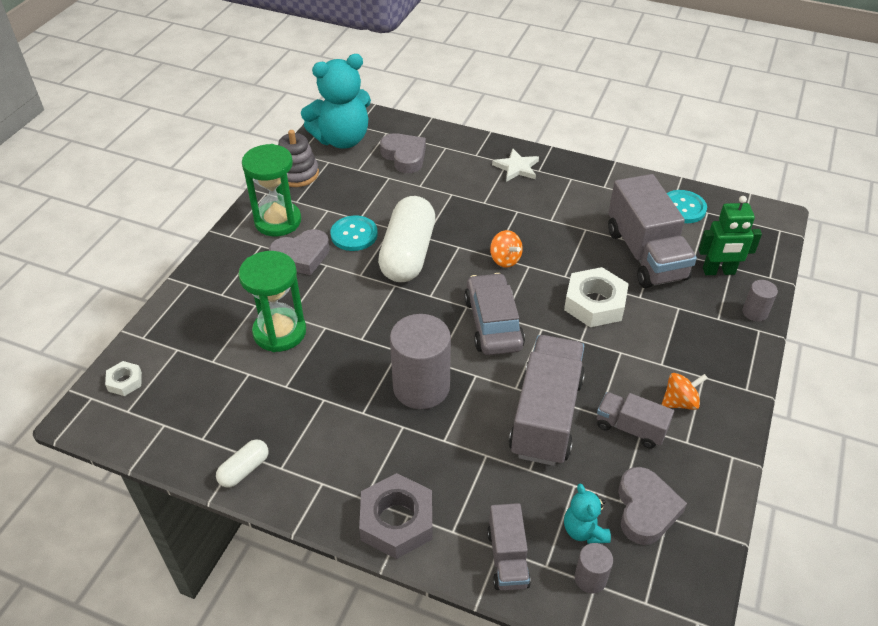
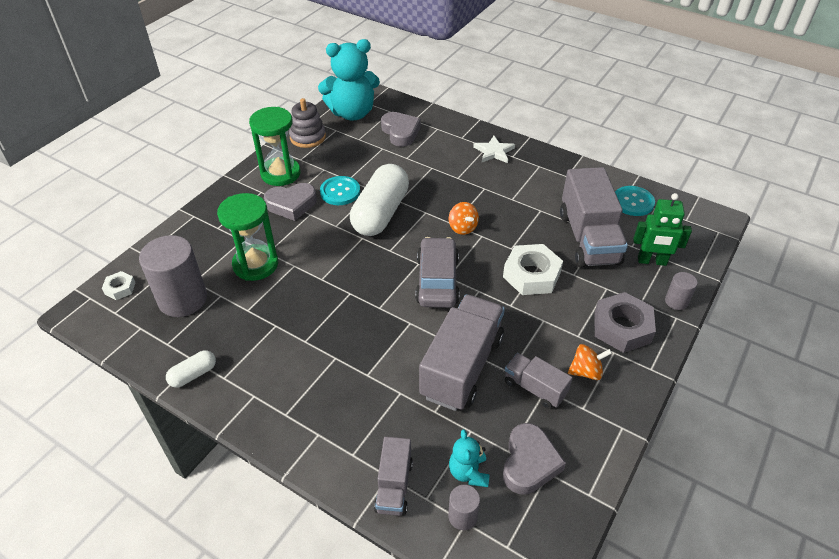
camera: 10 degrees right, 0 degrees up
(397, 521) = (307, 438): grey nut -> grey nut (622, 327)
(421, 387) = (360, 326): grey cylinder -> grey cylinder (183, 299)

